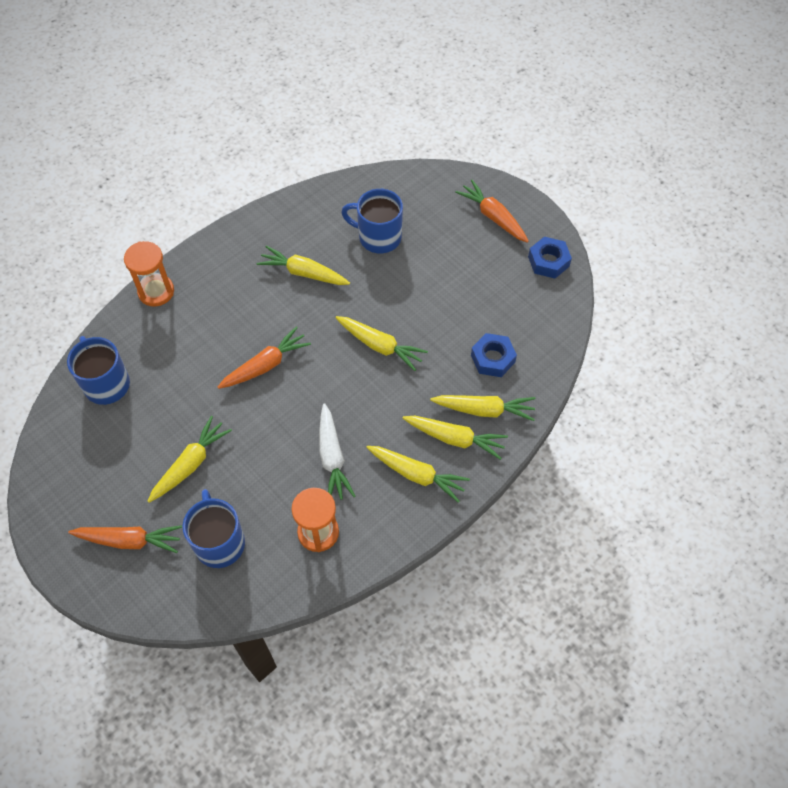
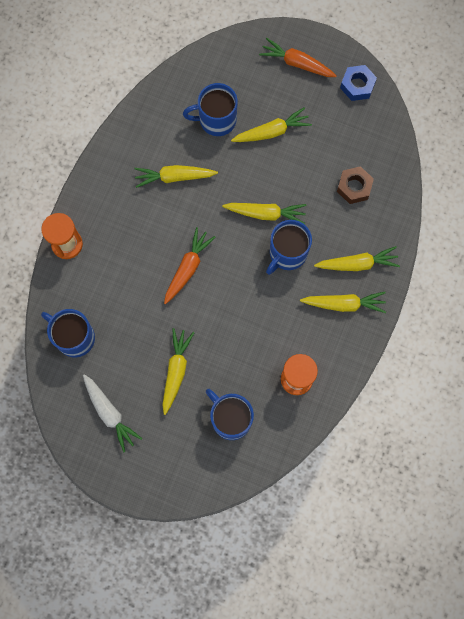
camera: 25 degrees left, 15 degrees up
(129, 540) = (165, 448): orange carrot -> none
(332, 457) = (277, 318): white carrot -> white carrot (109, 413)
(381, 395) = (287, 253): none -> blue mug
(484, 410) = (367, 232): yellow carrot -> yellow carrot (271, 132)
(493, 358) = (354, 187): blue nut -> brown nut

